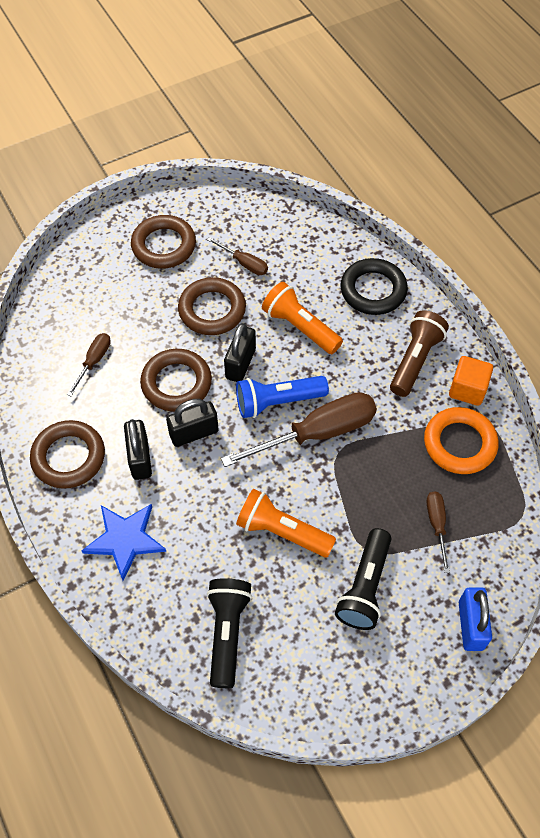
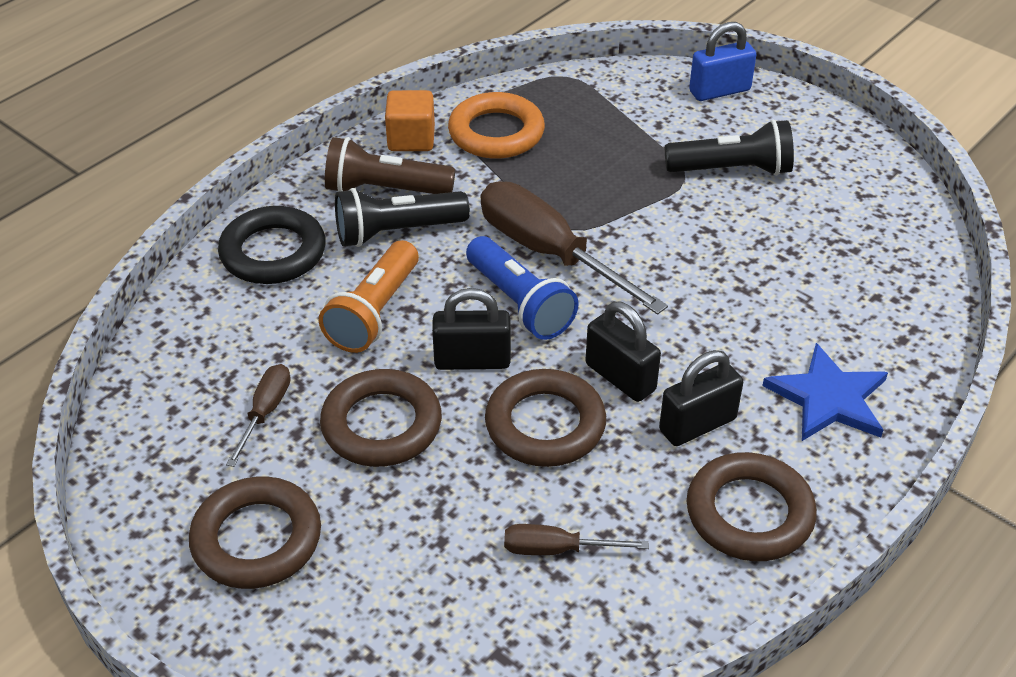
camera: 110 degrees left, 15 degrees down
(227, 633) = (871, 264): black flashlight -> black flashlight (397, 232)
(282, 531) = (710, 251): orange flashlight -> none
(436, 525) = (618, 132): brown screwdriver -> none

